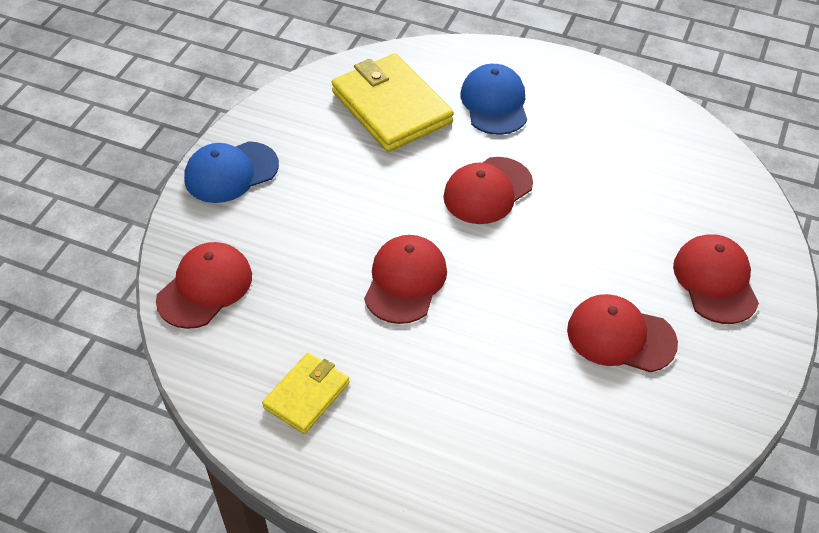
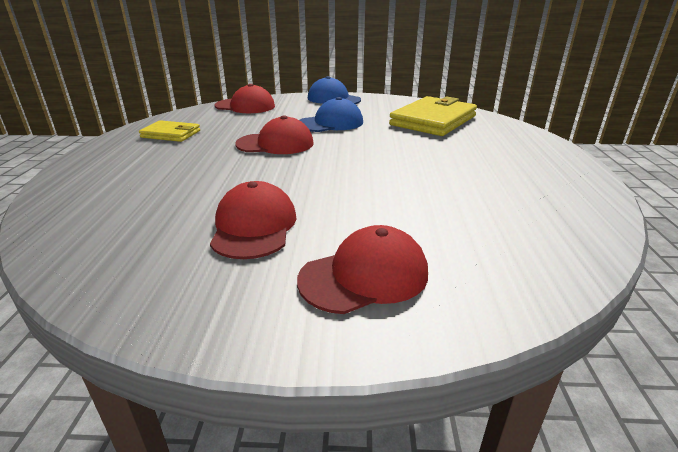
camera: 70 degrees right, 20 degrees down
(487, 191) = (385, 155): red cap -> none
(494, 103) = (484, 145): blue cap -> blue cap (331, 123)

